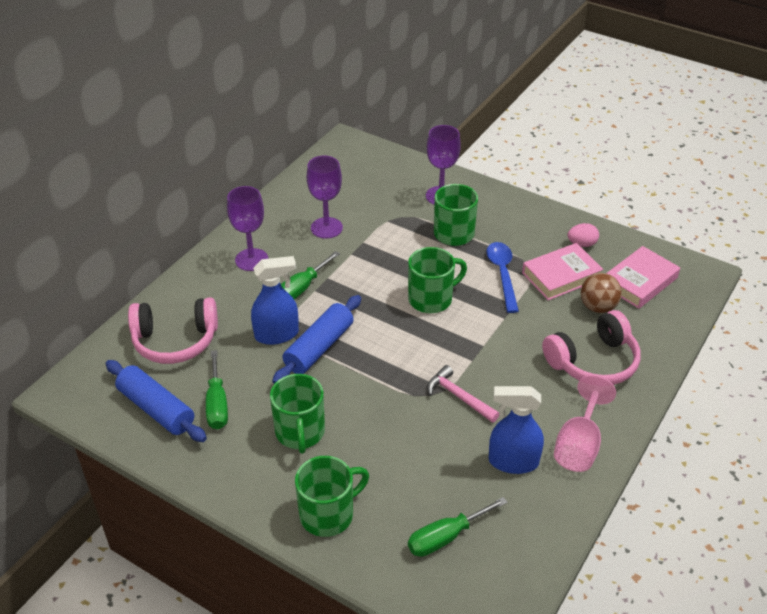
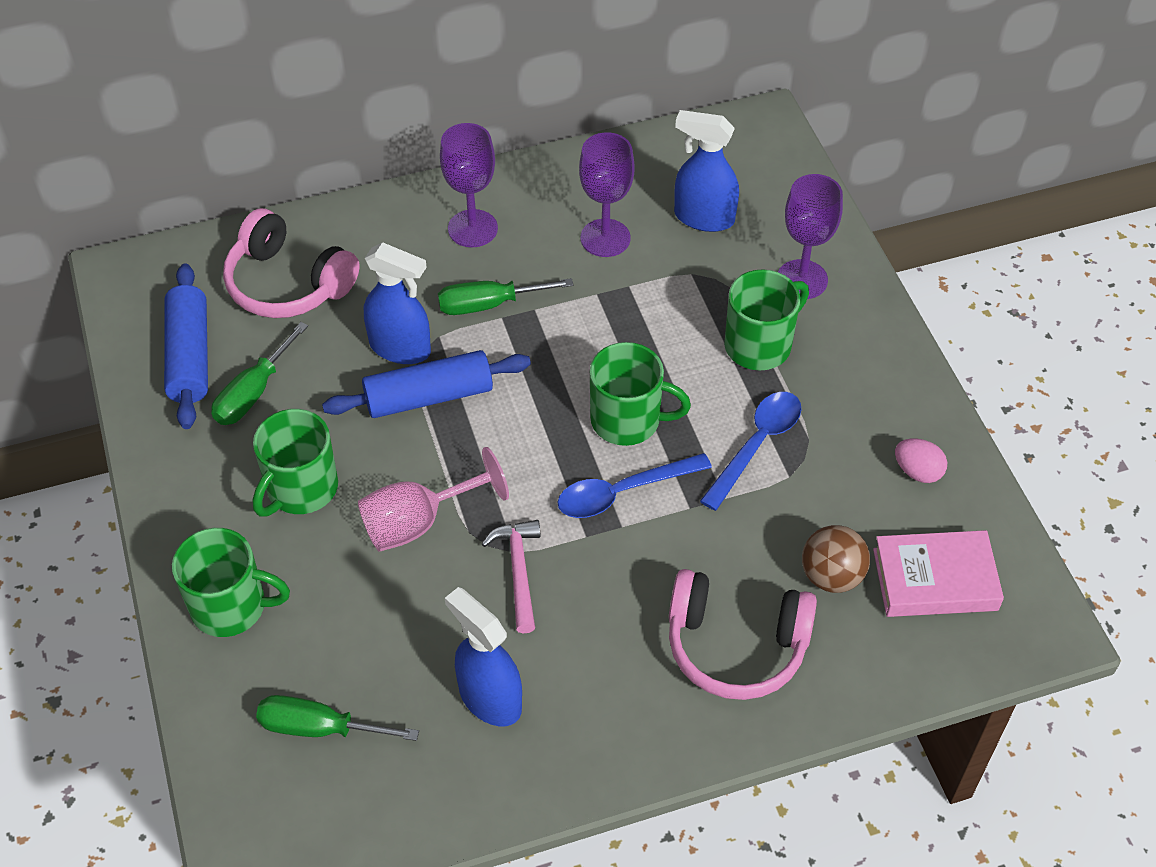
camera: 40 degrees right, 10 degrees up
(364, 194) = (703, 217): none -> blue spray bottle
(466, 331) = (623, 492): none -> blue spoon
(561, 276) = (833, 499): pink book -> none
(579, 445) = (590, 737): pink goblet -> pink goblet (418, 522)

